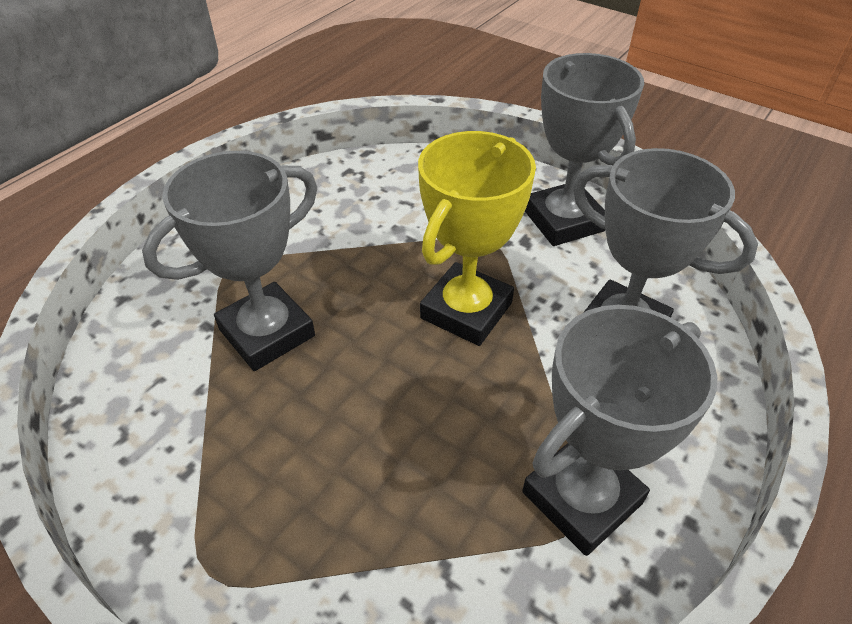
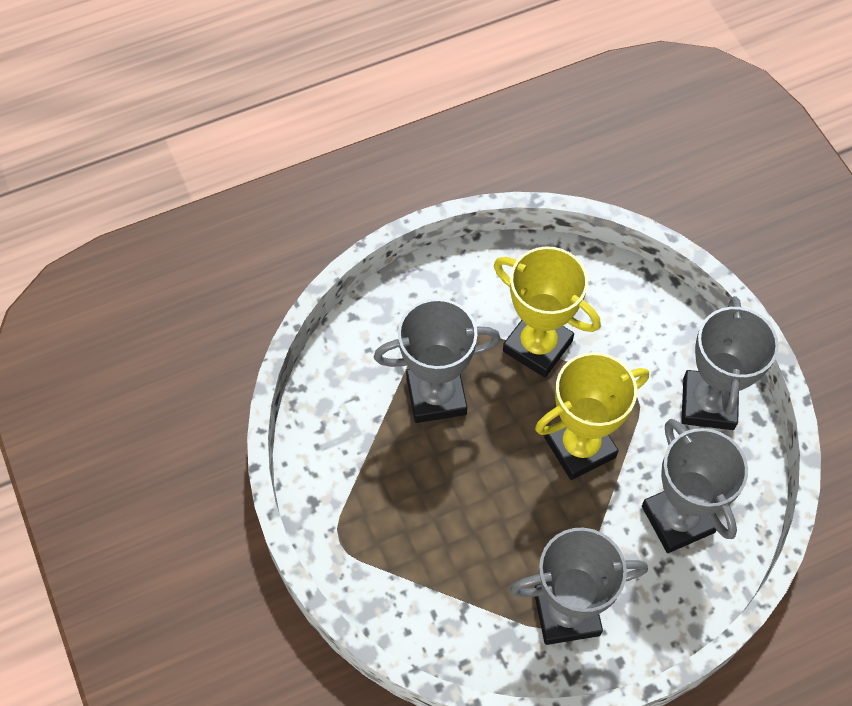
camera: 30 degrees right, 15 degrees up
(359, 242) = (537, 346): none -> yellow trophy

